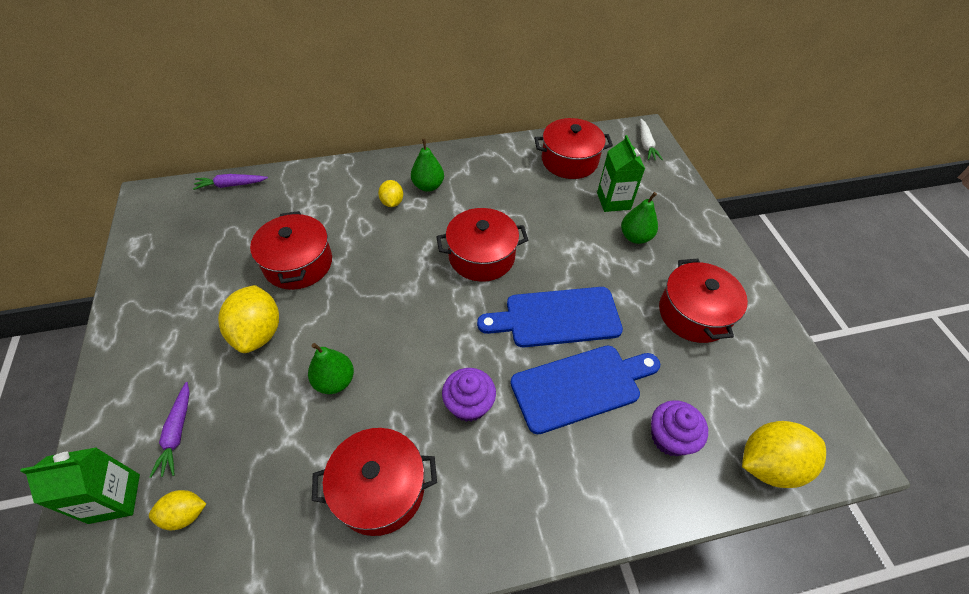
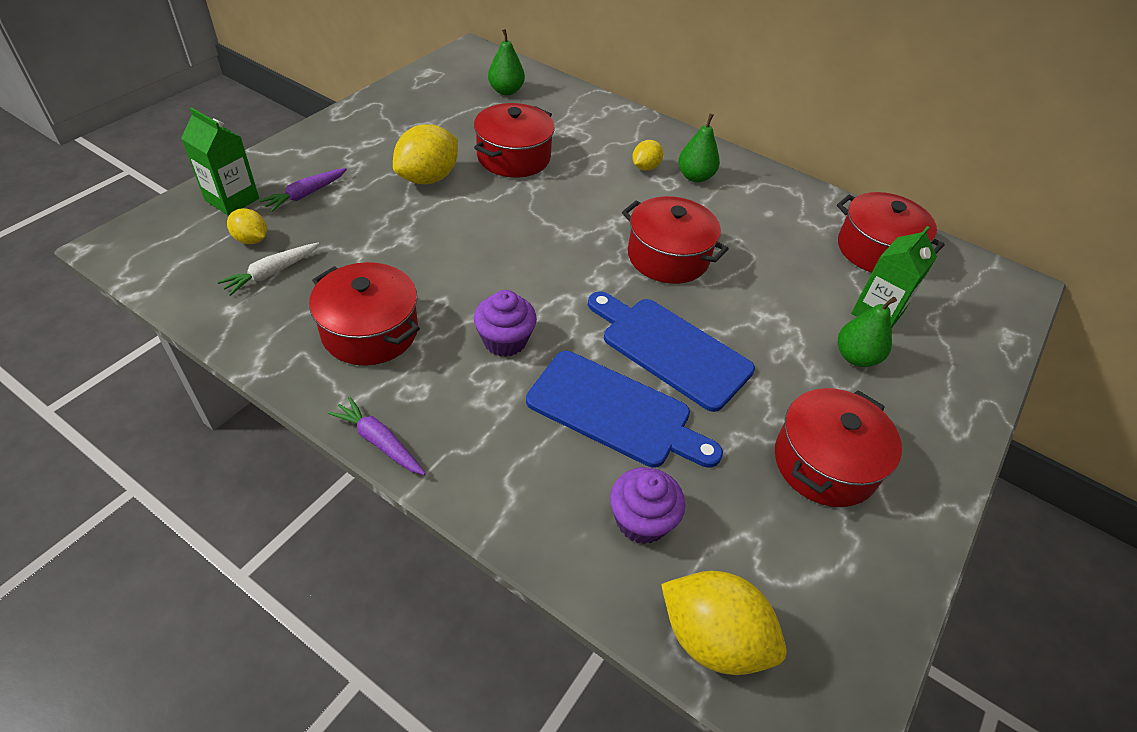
camera: 45 degrees right, 5 degrees down
(231, 185) = (537, 78): purple carrot -> purple carrot (379, 442)
(335, 381) = (434, 245): green pear -> green pear (506, 91)
(646, 144) = (1000, 297): white carrot -> white carrot (271, 273)

